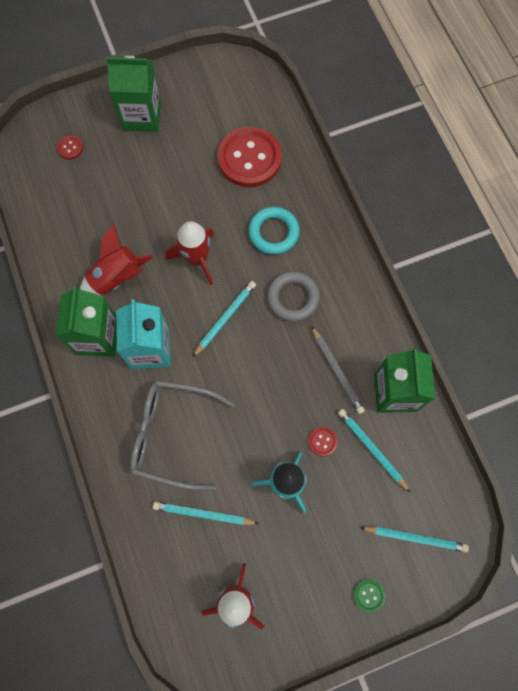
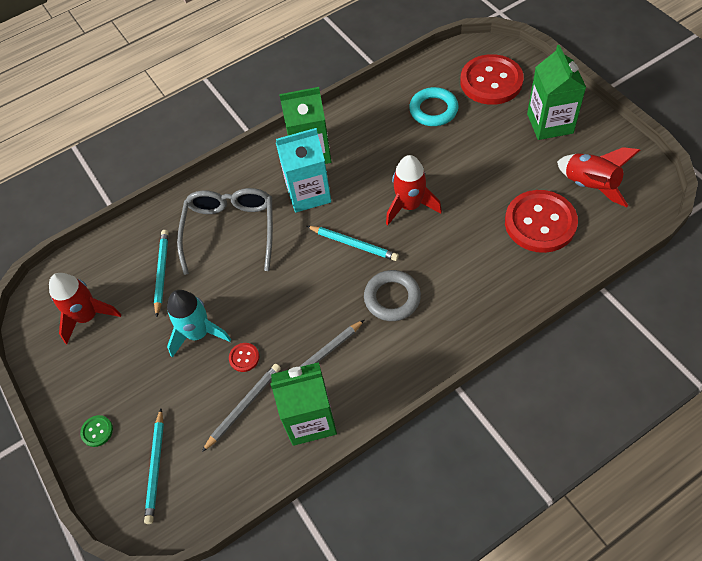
camera: 85 degrees right, 15 degrees down
(70, 148) = (491, 81): red button -> red button, size x2.49
(116, 278) = (371, 150): red rocket -> red rocket (590, 185)
(273, 232) = (461, 264): turquoise ring -> turquoise ring (433, 110)
(372, 448) = (244, 406): turquoise pencil -> grey pencil

